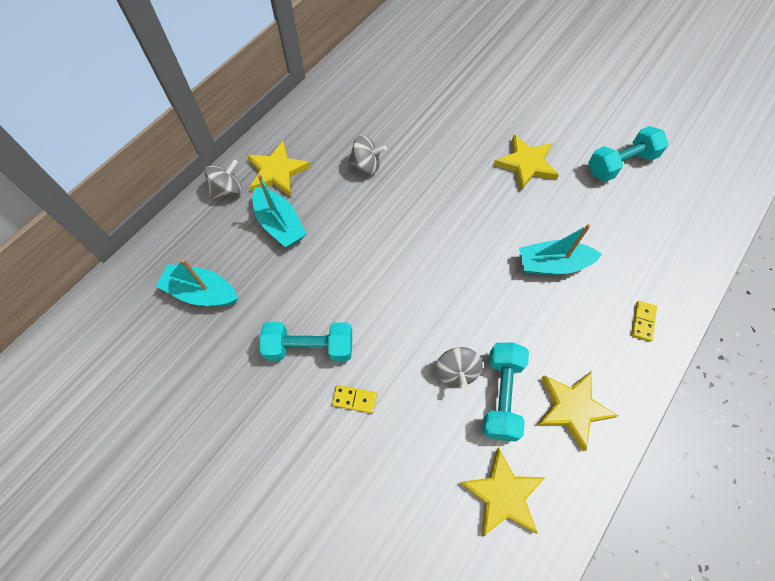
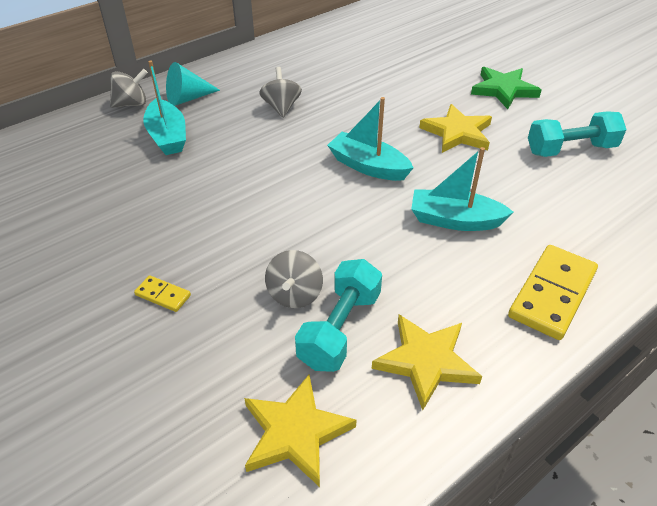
camera: 15 degrees right, 20 degrees down
(201, 292) = (57, 174): turquoise boat -> turquoise boat (368, 166)
(277, 172) = (188, 98): yellow star -> turquoise cone
(309, 347) = (140, 239): turquoise dumbbell -> none
(366, 165) = (281, 107): grey spinning top -> grey spinning top turned 120 degrees counterclockwise
(549, 102) = (503, 90): none -> green star
(643, 321) = (552, 294): yellow domino -> yellow domino, size x2.11

